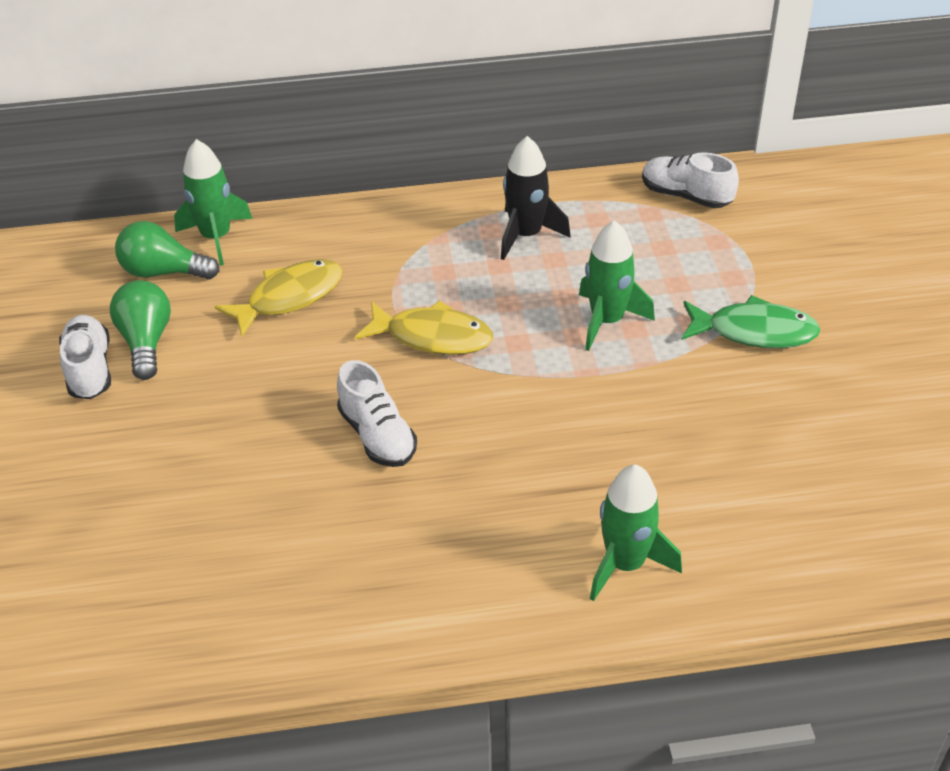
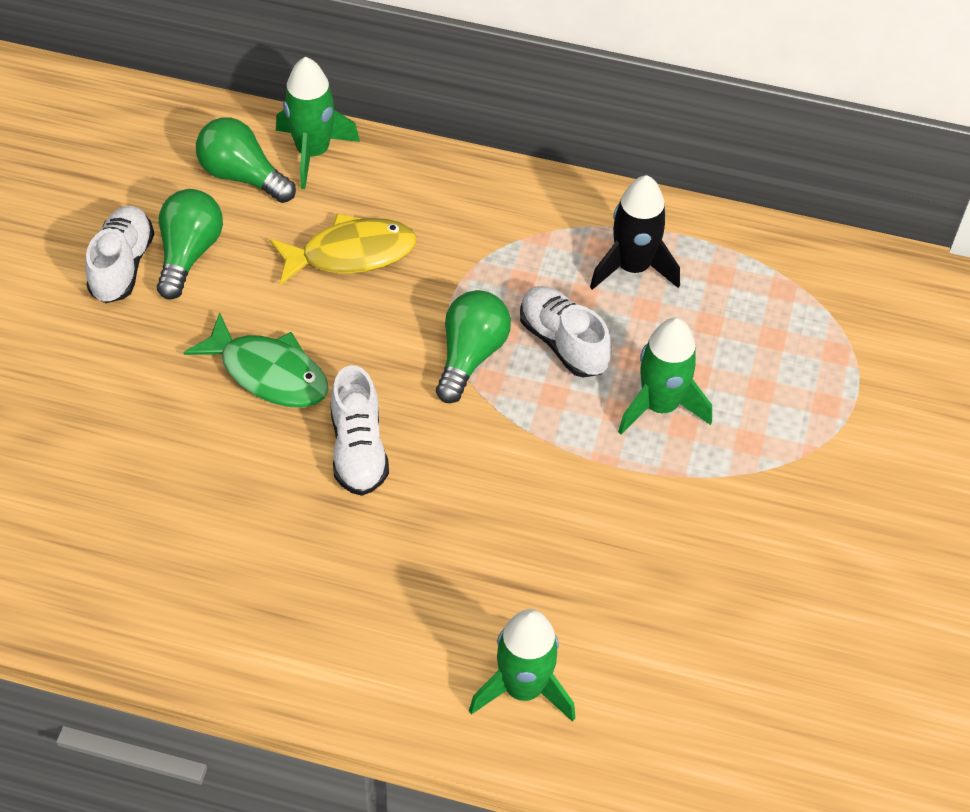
camera: 20 degrees right, 10 degrees up
(432, 336) = (470, 355): yellow fish -> green light bulb
(686, 196) = (835, 281): white shoe -> white shoe (563, 342)
(754, 331) = (810, 479): green fish -> green fish (268, 373)

